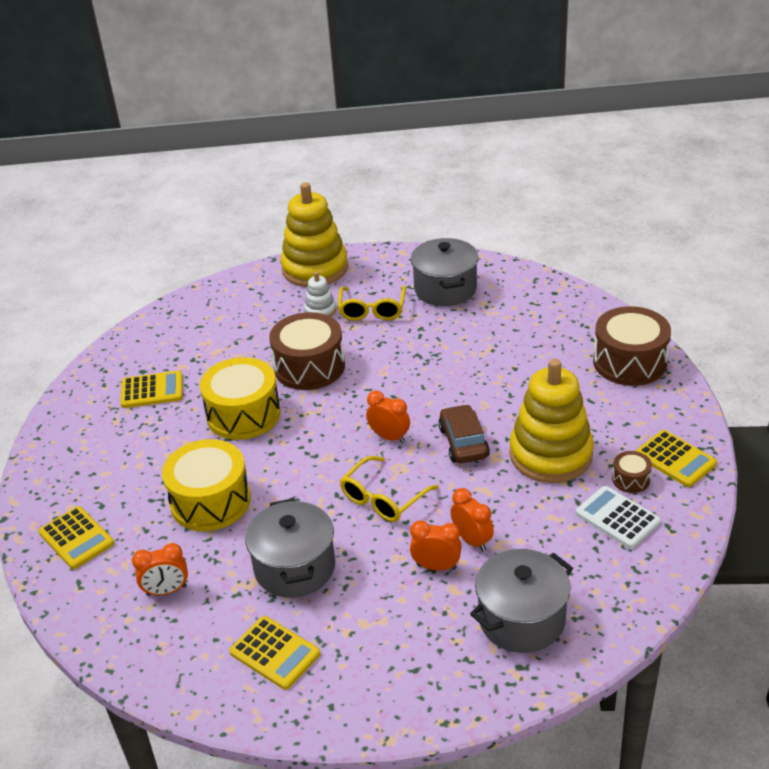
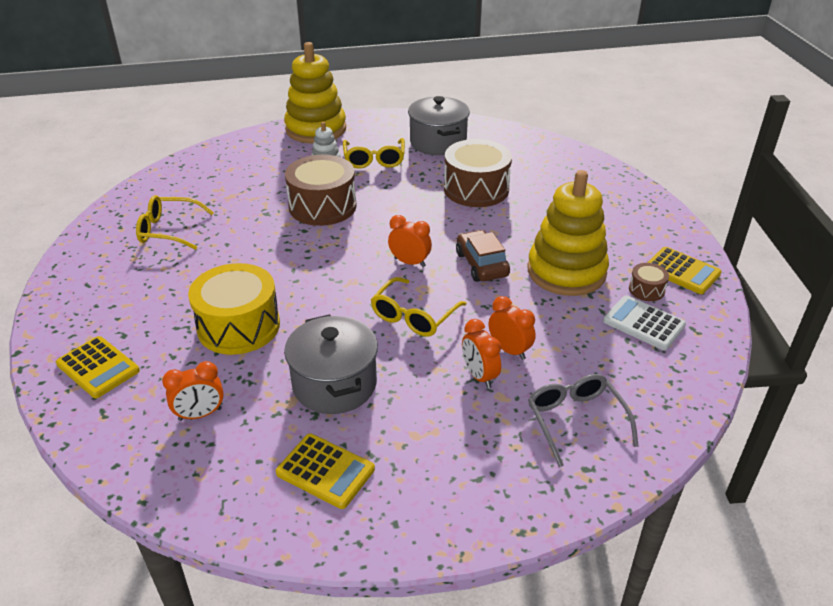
camera: 10 degrees left, 0 degrees up
(152, 390) = (169, 230): yellow calculator -> yellow glasses
(243, 414) = (263, 248): yellow drum -> none
(436, 566) = (479, 376): orange clock -> orange clock turned 120 degrees counterclockwise
(521, 619) = (576, 421): grey pot -> grey glasses
(629, 362) = (617, 195): brown drum -> brown drum (476, 189)

